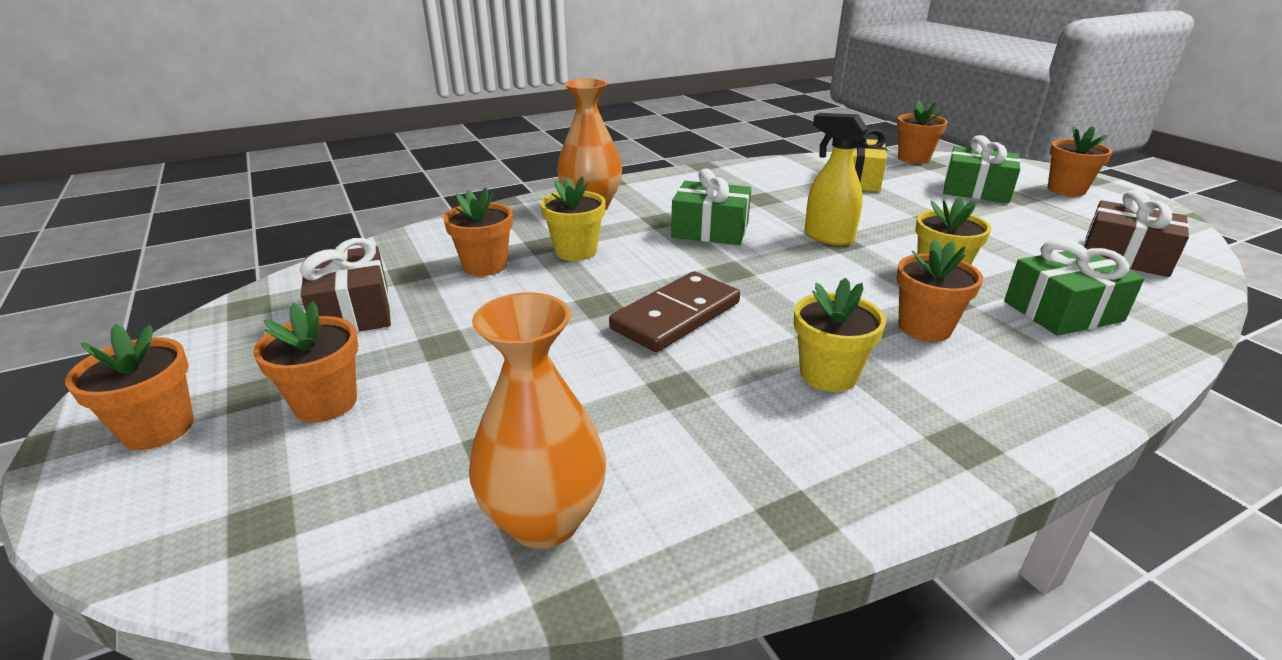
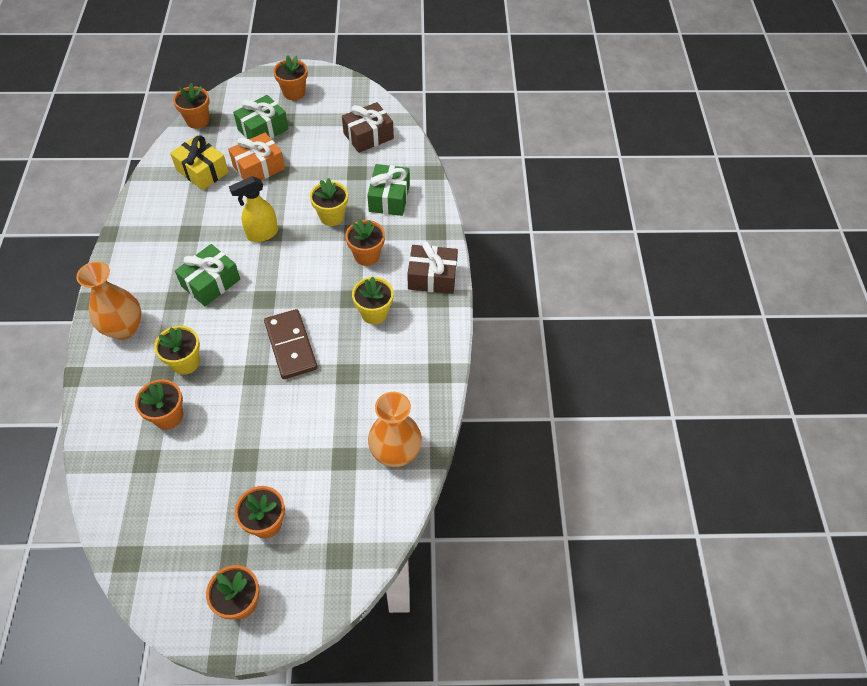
camera: 65 degrees left, 25 degrees up
(353, 311) = (177, 499): brown gift -> brown gift (432, 277)
(919, 205) = (259, 167): none -> orange gift

